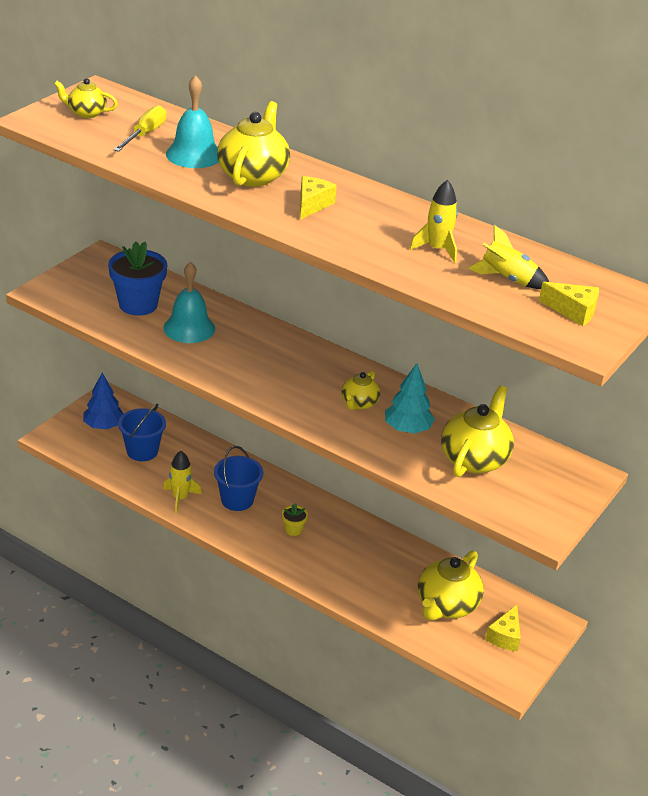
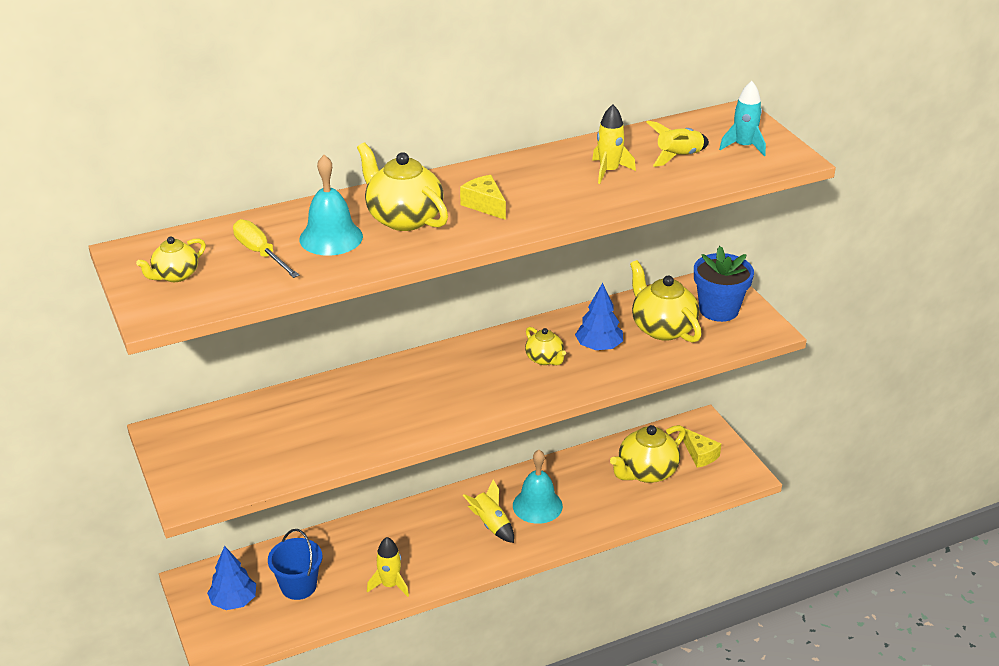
camera: 55 degrees left, 0 degrees up
(138, 304) = (275, 438): blue flower pot -> blue flower pot (719, 310)
(189, 328) = (346, 418): turquoise bell -> turquoise bell (537, 505)
(237, 500) = (423, 546): blue bucket -> none
(293, 529) = (491, 524): yellow flower pot -> yellow rocket
(407, 429) = (598, 347): turquoise tree -> blue tree
(446, 606) = (646, 472): yellow teapot -> yellow teapot turned 75 degrees clockwise
(573, 311) = (743, 146): yellow cheese -> turquoise rocket

